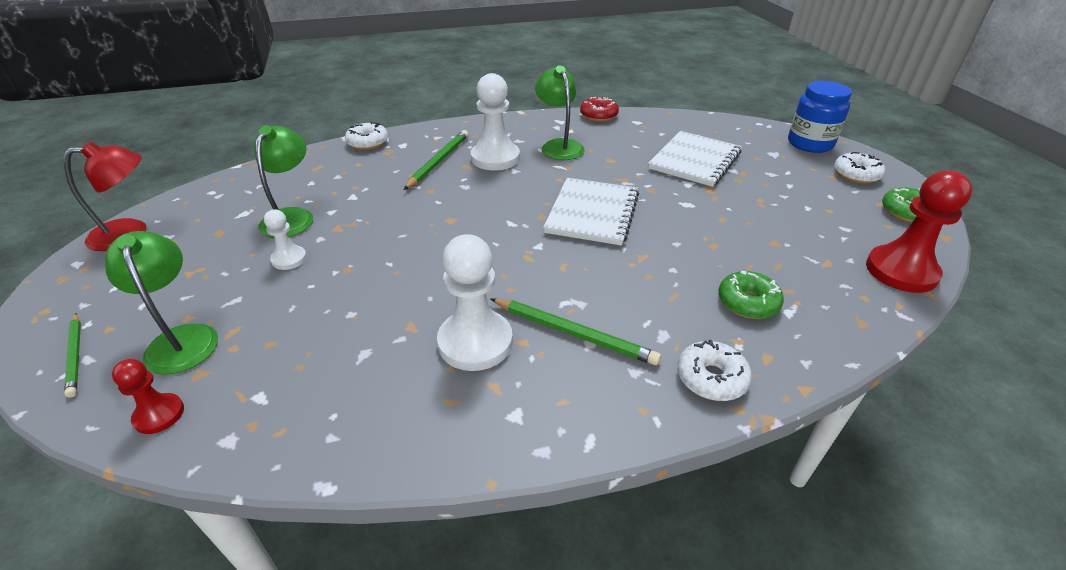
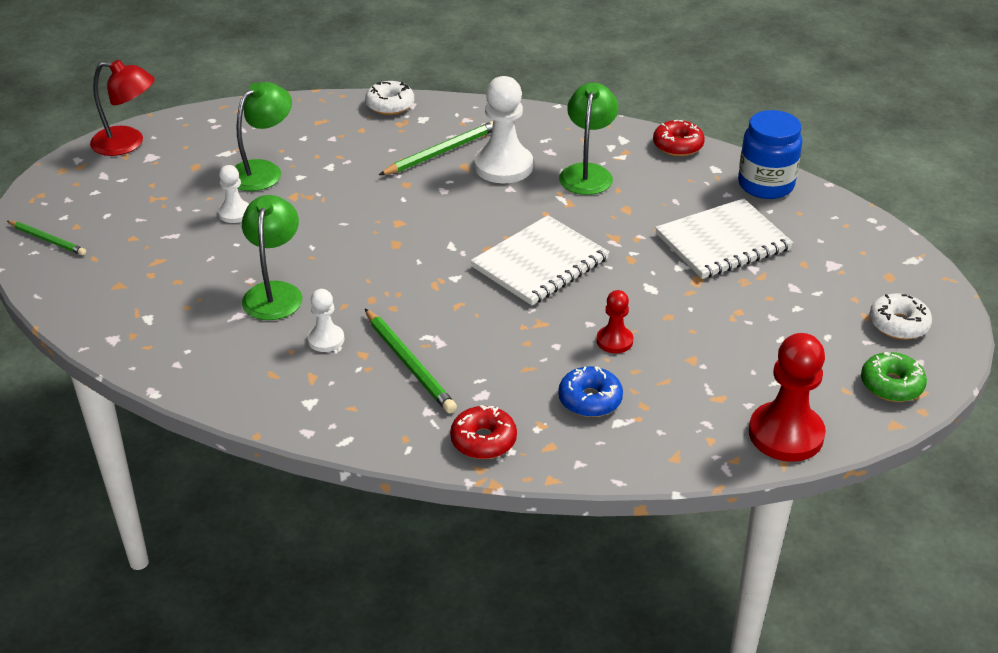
camera: 30 degrees right, 0 degrees up
(76, 355) = (47, 240): green pencil -> green pencil turned 60 degrees counterclockwise
(159, 415) = (80, 304): red pawn -> red pawn (614, 341)
(181, 339) = (120, 253): green lamp -> green lamp (274, 292)
(475, 342) = (326, 339): white pawn -> white pawn, size x0.53
(711, 378) = (483, 440): white donut -> red donut
(747, 302) = (590, 400): green donut -> blue donut
(810, 144) = (899, 268): blue jar -> blue jar (765, 185)

